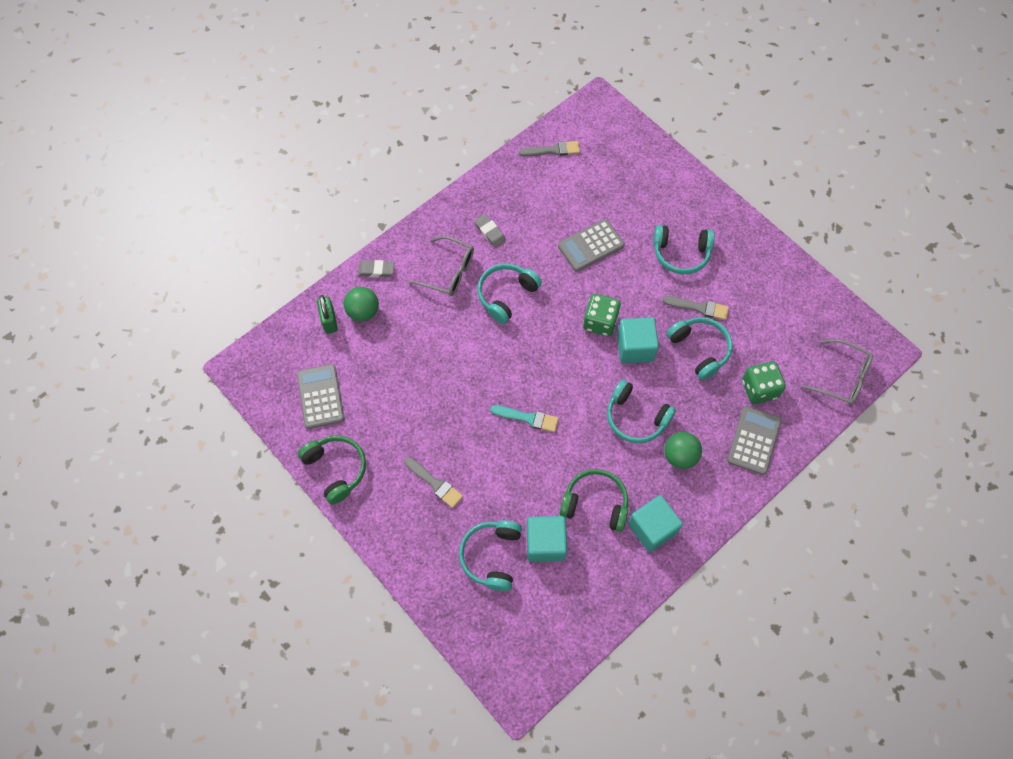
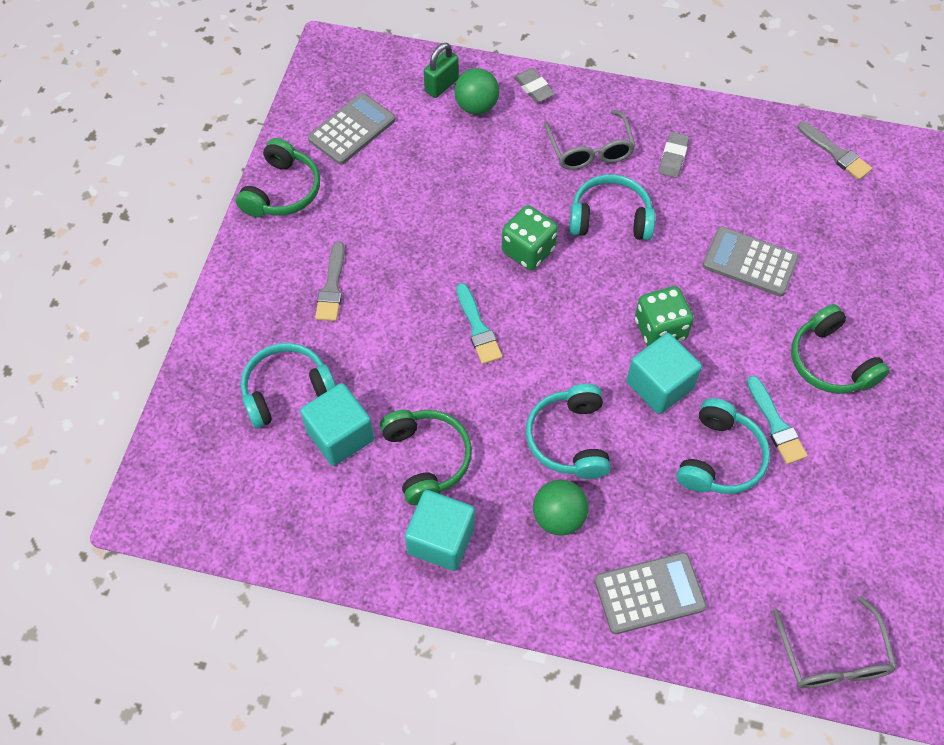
camera: 55 degrees right, 5 degrees down
(681, 254) = (830, 362): turquoise headphones -> green headphones
(699, 307) = (776, 424): grey brush -> turquoise brush
(759, 389) = (726, 559): green dice -> green dice (528, 250)

